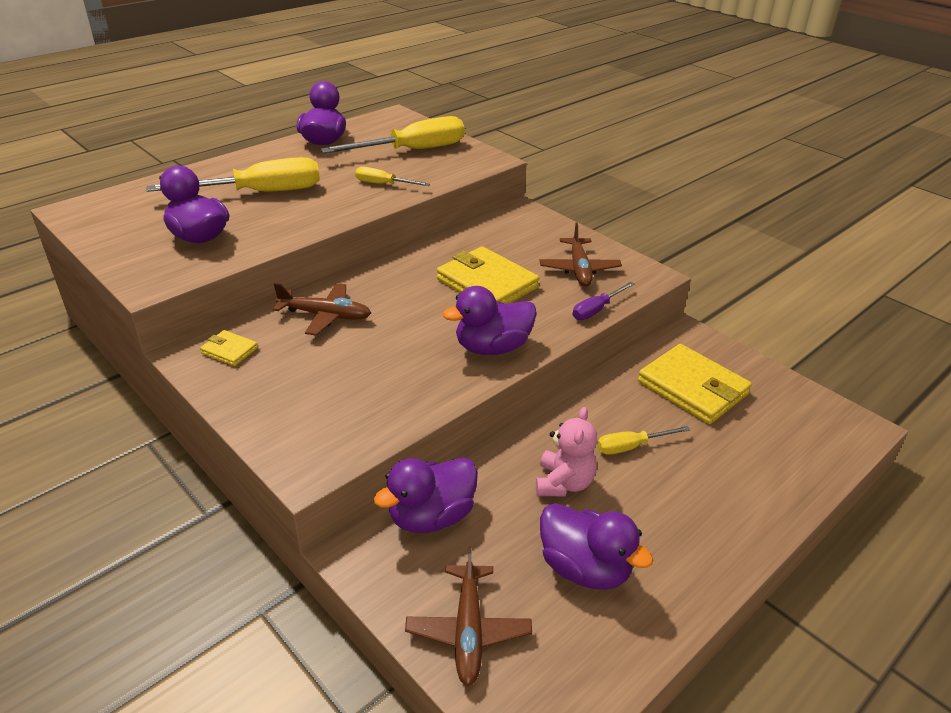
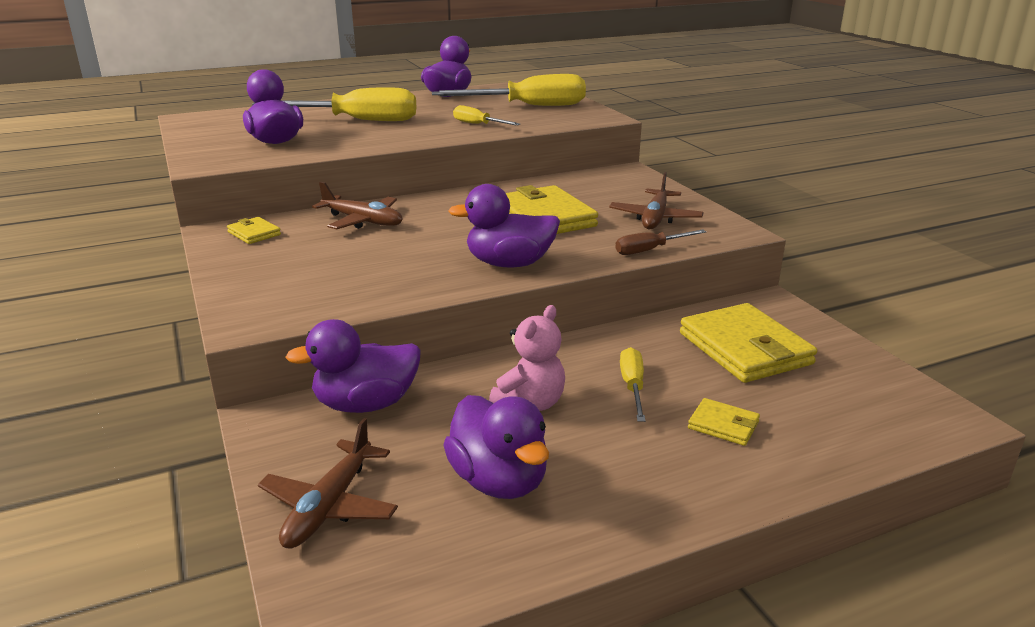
camera: 20 degrees right, 10 degrees down
(596, 310) = (650, 250): purple screwdriver -> brown screwdriver
(631, 446) = (632, 386): yellow screwdriver -> yellow screwdriver turned 90 degrees clockwise
(715, 470) = (723, 425): none -> yellow wallet

